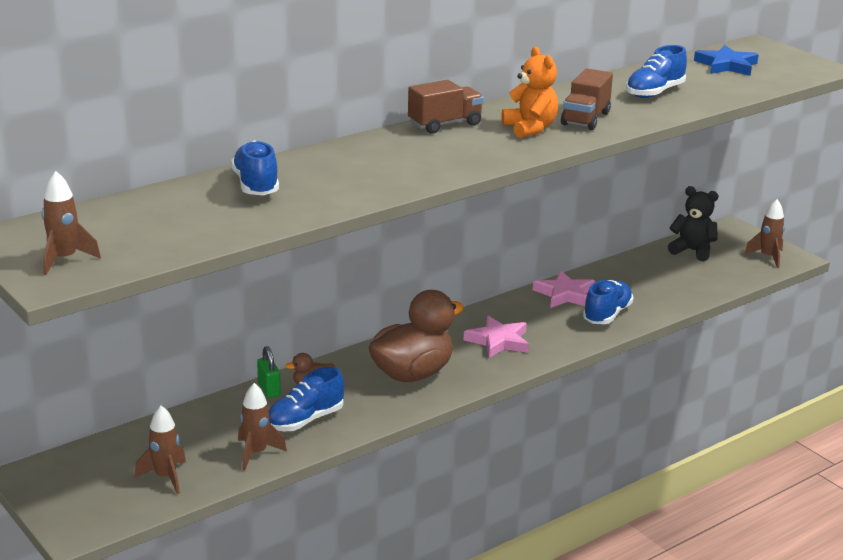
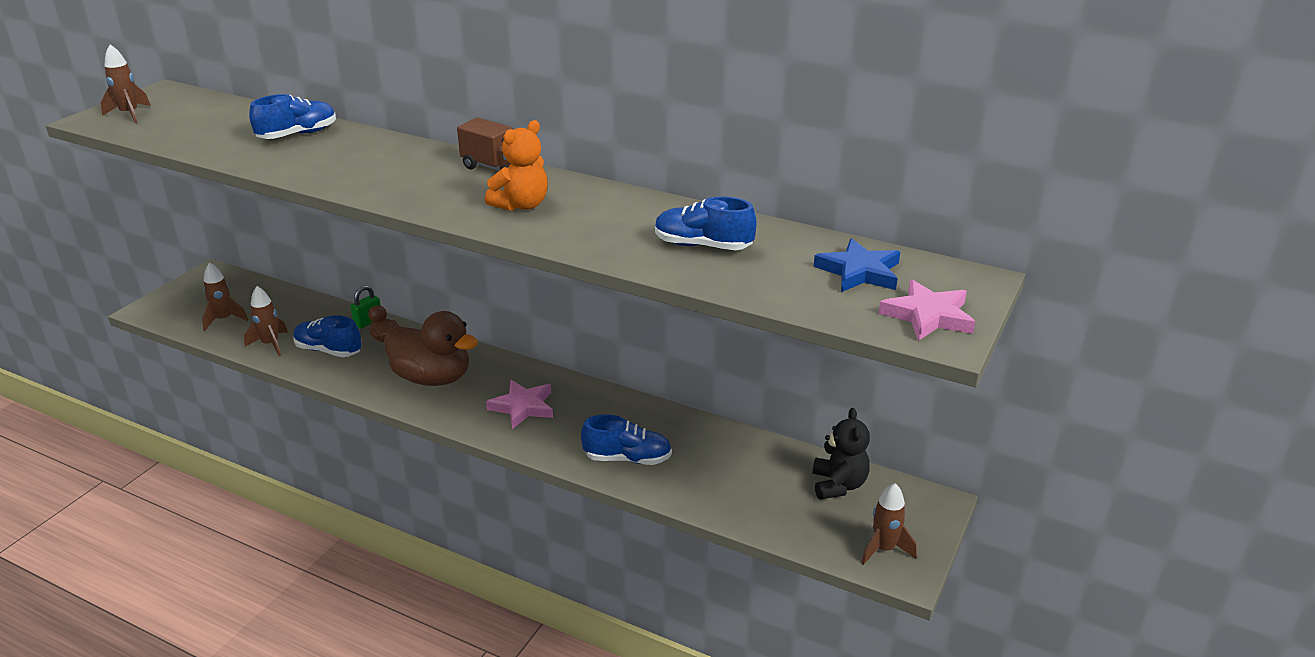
camera: 65 degrees right, 5 degrees up
(565, 294) = (650, 422): pink star -> pink star (928, 316)
(585, 119) = (577, 225): brown truck -> none

